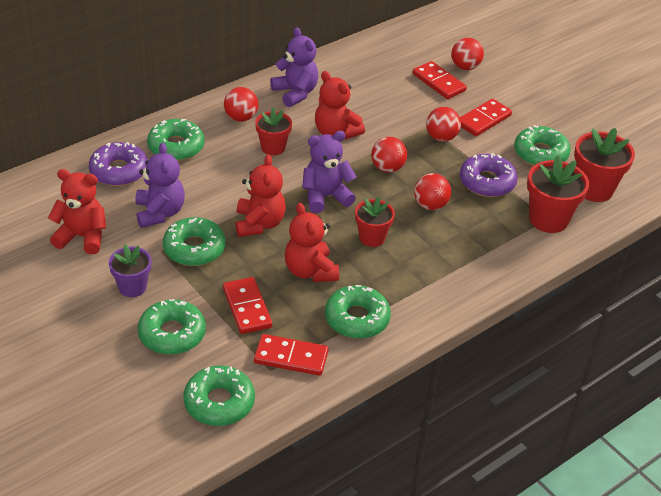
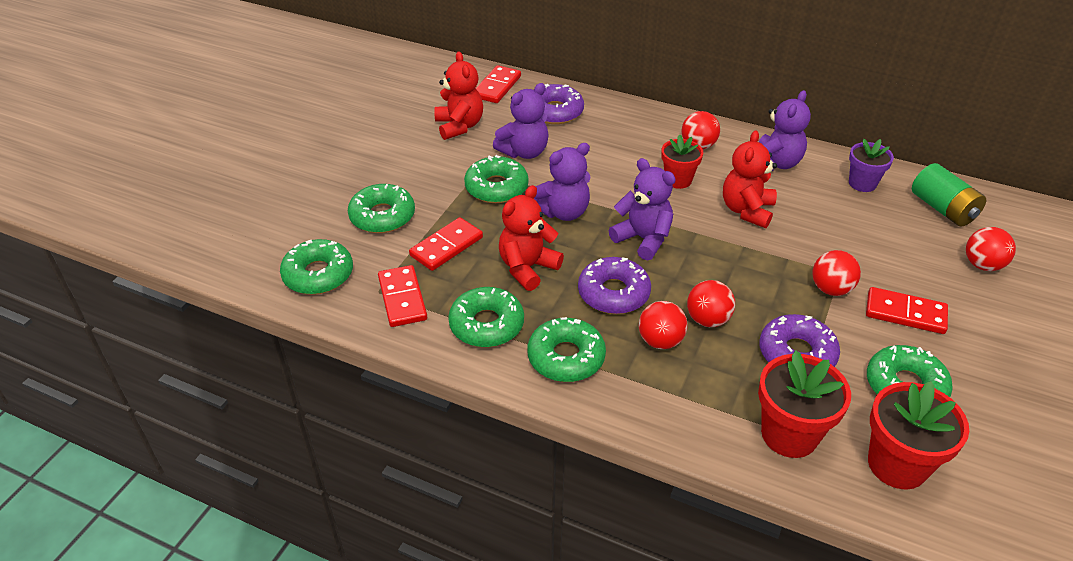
camera: 65 degrees right, 0 degrees up
(132, 287) = (422, 174): purple flower pot -> purple flower pot (862, 183)
(176, 147) = (617, 127): green donut -> green donut (566, 357)
(259, 224) = (563, 212): red teddy bear -> purple teddy bear
(372, 238) = (613, 293): red flower pot -> purple donut
(387, 168) = (733, 266): red ball -> red ball (660, 341)
(404, 51) = (942, 209): none -> green battery
(439, 82) = (925, 254): red domino -> red domino (497, 87)

